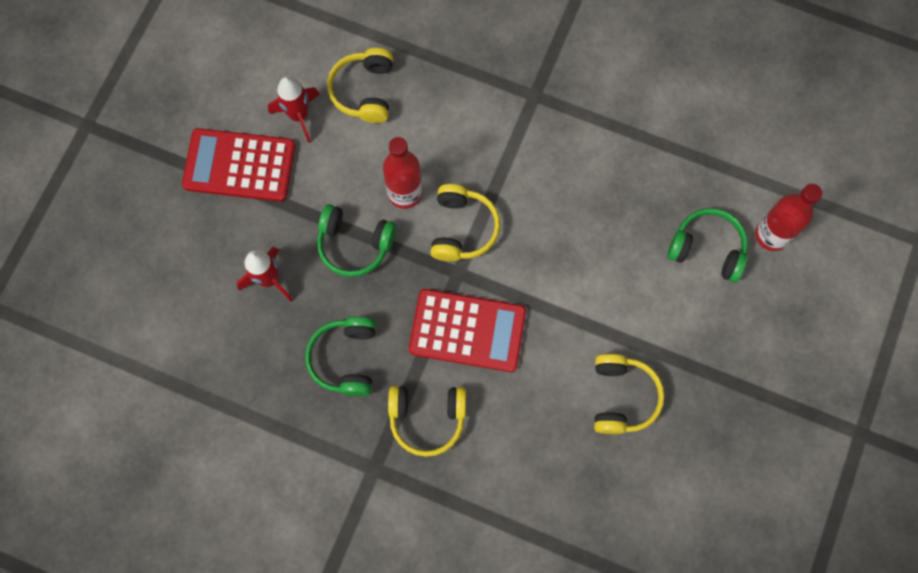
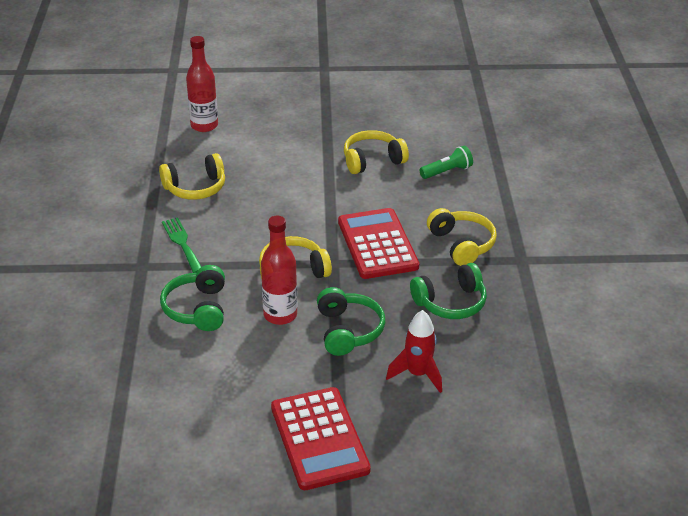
camera: 115 degrees left, 35 degrees down
(299, 116) = (240, 413): red rocket -> none
(364, 91) = (190, 375): yellow headphones -> yellow headphones (195, 188)
(555, 142) = (182, 243): none -> green fork
(564, 474) = (447, 171): none -> green flashlight
(707, 249) = (232, 150): green headphones -> green headphones (197, 308)

